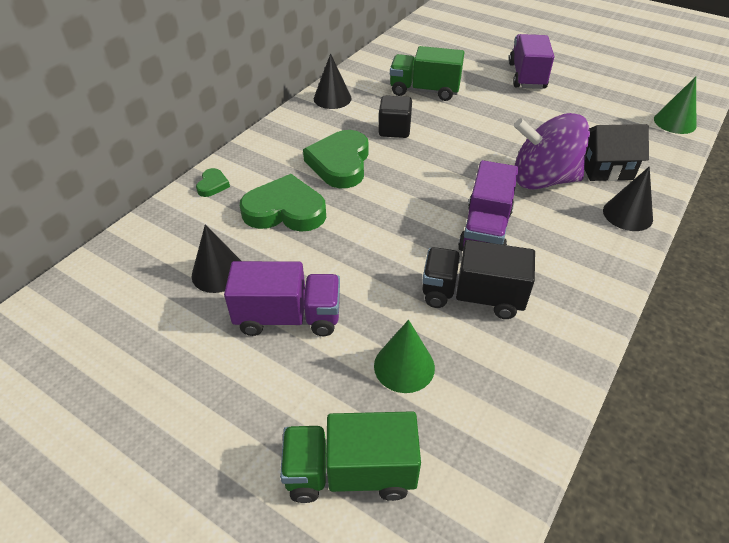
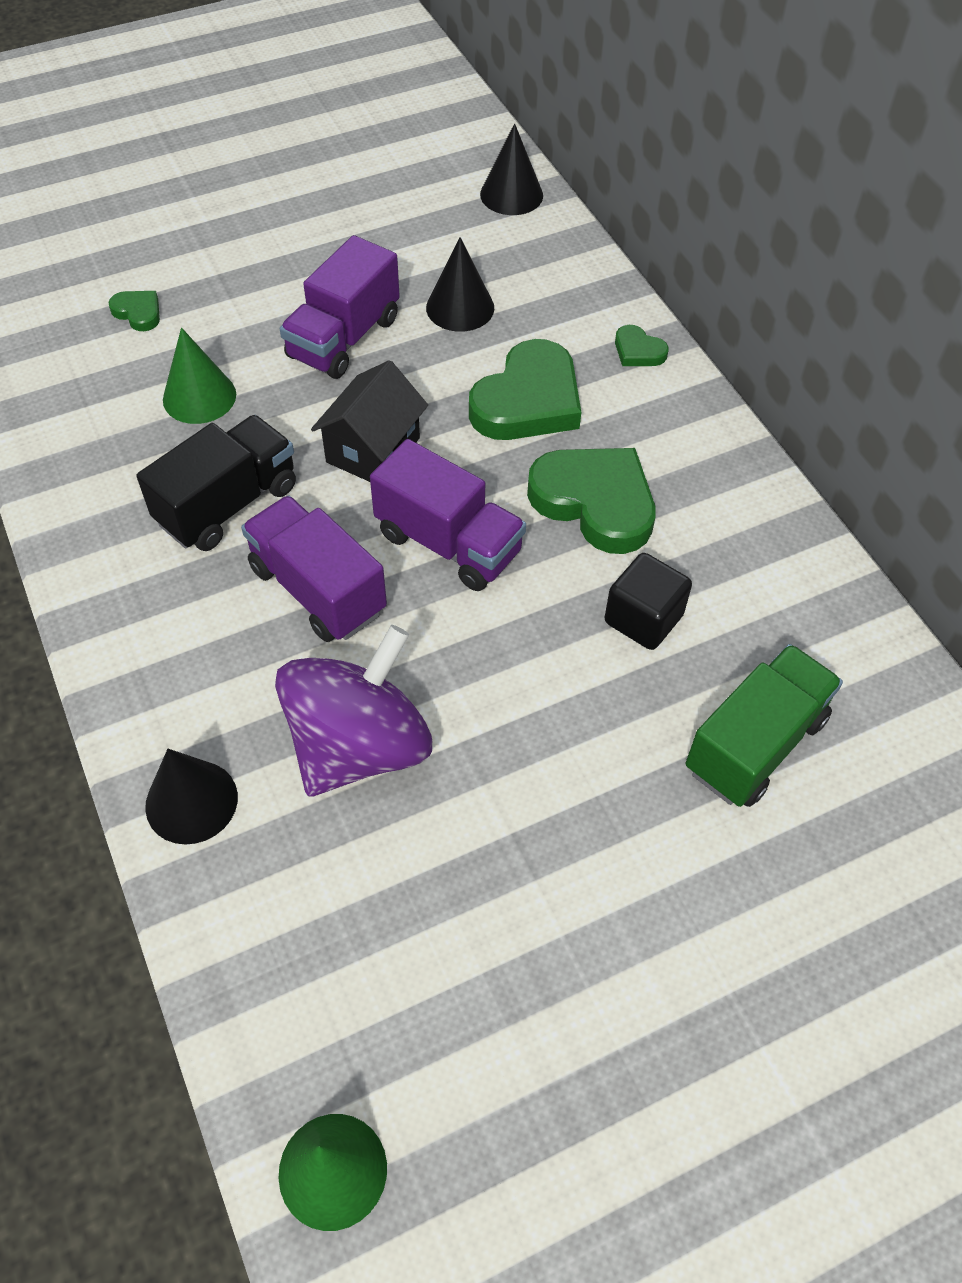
camera: 120 degrees right, 10 degrees up
(332, 98) = (806, 580): black cone -> black cone (511, 195)
(350, 472) = (138, 313): green truck -> green heart
(526, 76) = (709, 998): purple truck -> purple truck (448, 543)
(605, 168) = (309, 871): black house -> black house (373, 450)

